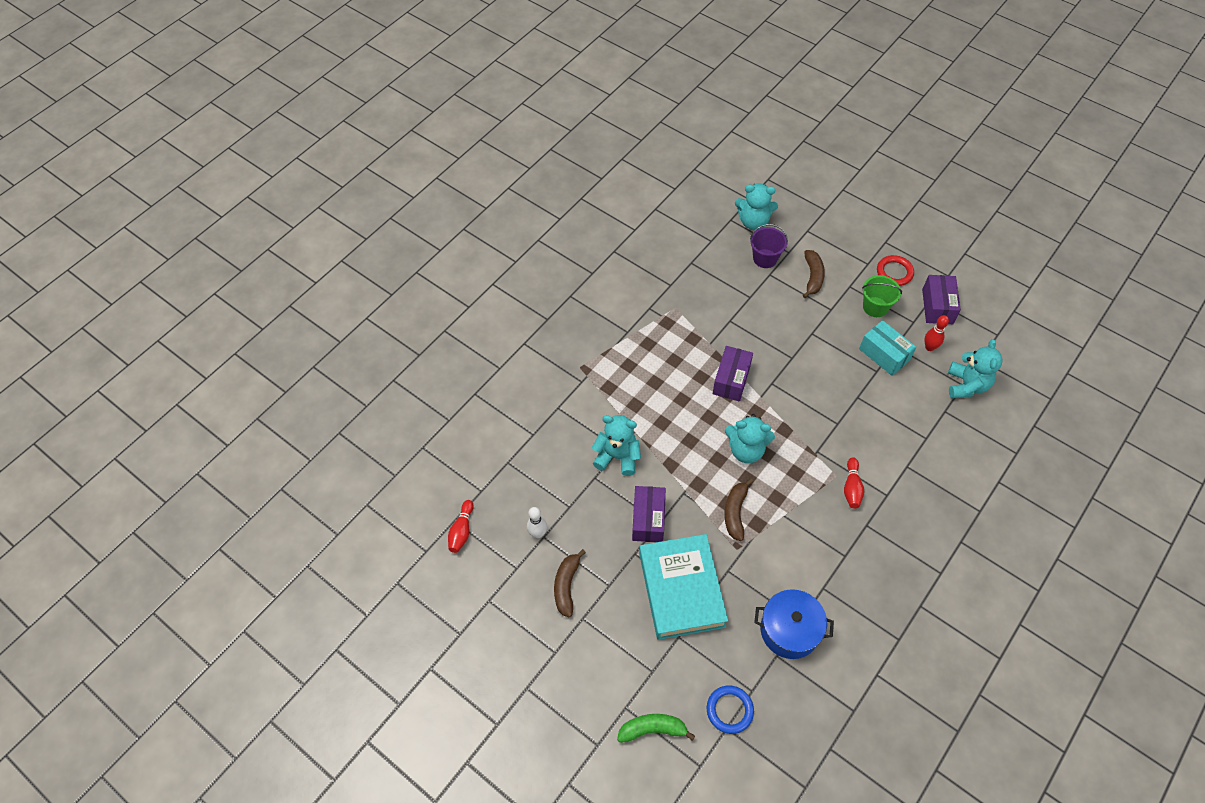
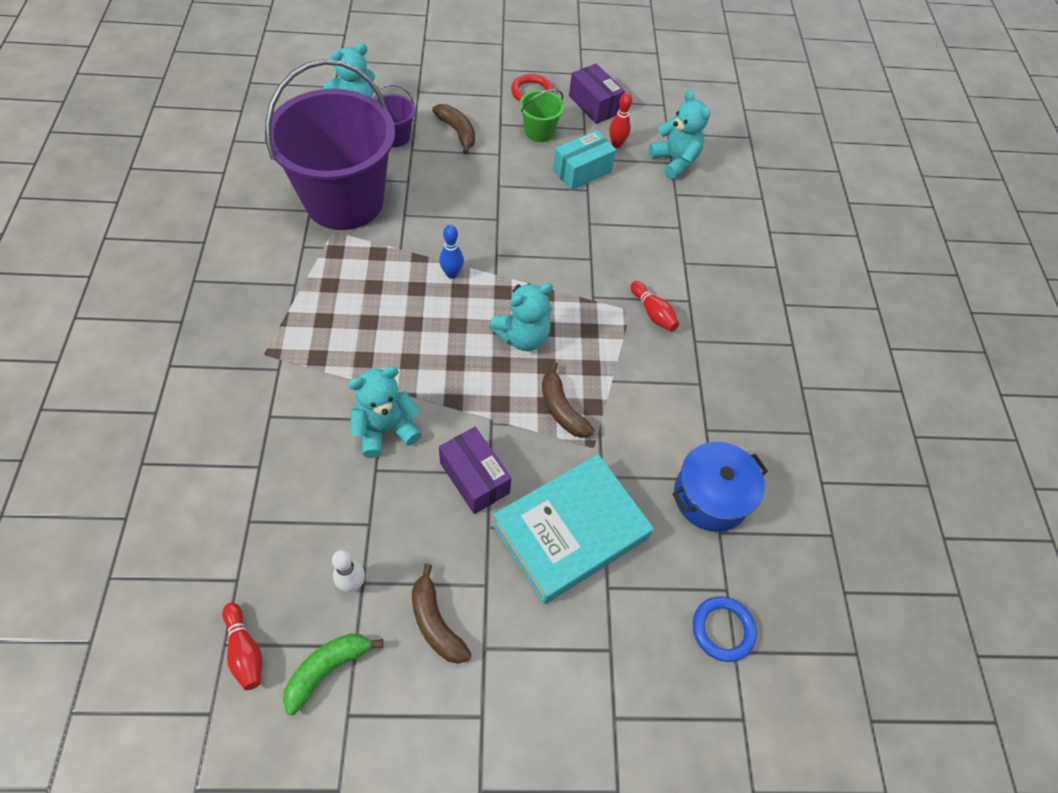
camera: 45 degrees left, 0 degrees up
(652, 729) = (663, 719): green banana -> green banana (327, 669)
(681, 589) = (570, 531): turquoise book -> turquoise book turned 75 degrees counterclockwise
(697, 289) = (344, 201): none -> purple bucket
(731, 380) = (452, 274): purple box -> blue bowling pin
(884, 354) = (582, 171): turquoise box -> turquoise box turned 45 degrees counterclockwise

